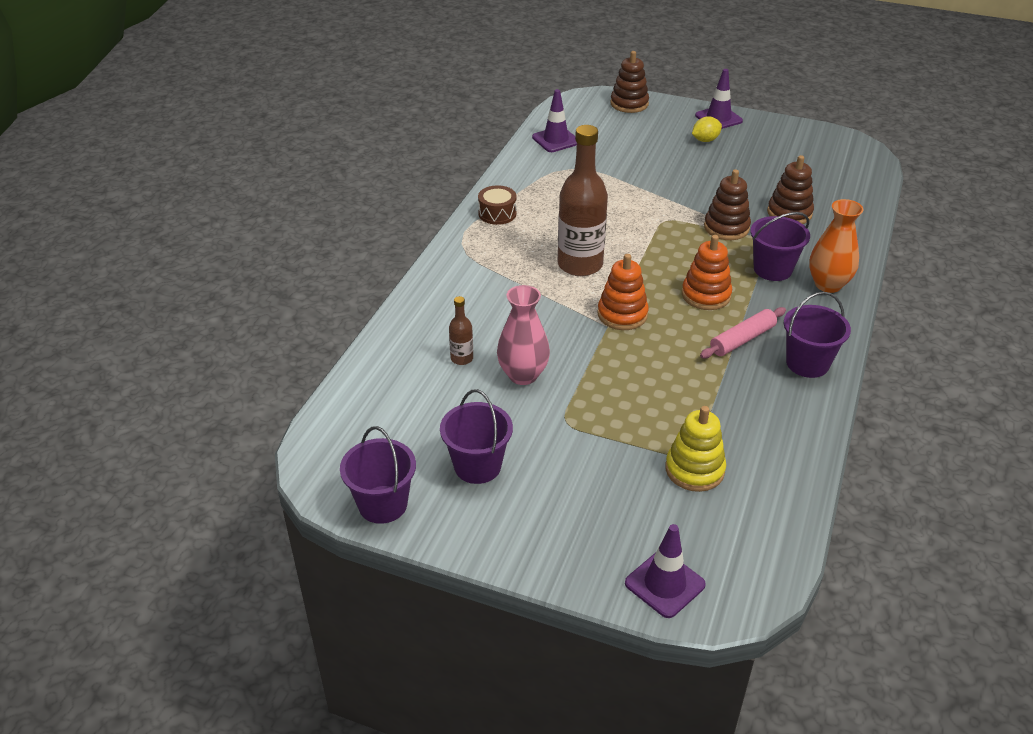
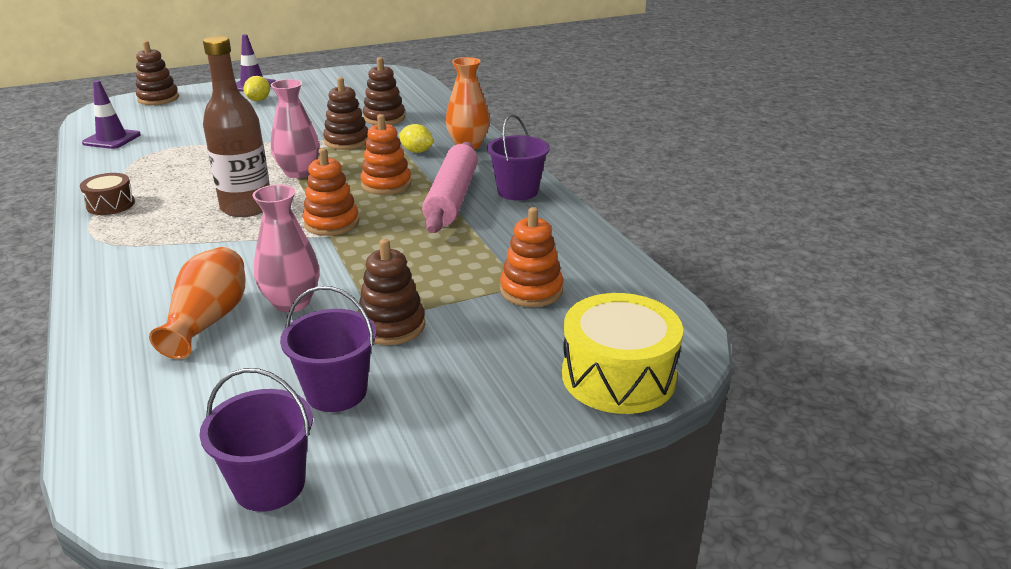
camera: 45 degrees left, 10 degrees down
(462, 358) = (208, 320): brown bottle -> orange vase
(563, 436) = (391, 326): none -> brown stacking toy
(652, 246) = (299, 173): none -> pink vase
(664, 584) = (618, 376): purple traffic cone -> yellow drum
(694, 470) = (531, 290): yellow stacking toy -> orange stacking toy
(742, 339) = (452, 198): pink rolling pin -> pink rolling pin, size x1.67
(772, 269) = (416, 151): purple bucket -> yellow lemon

